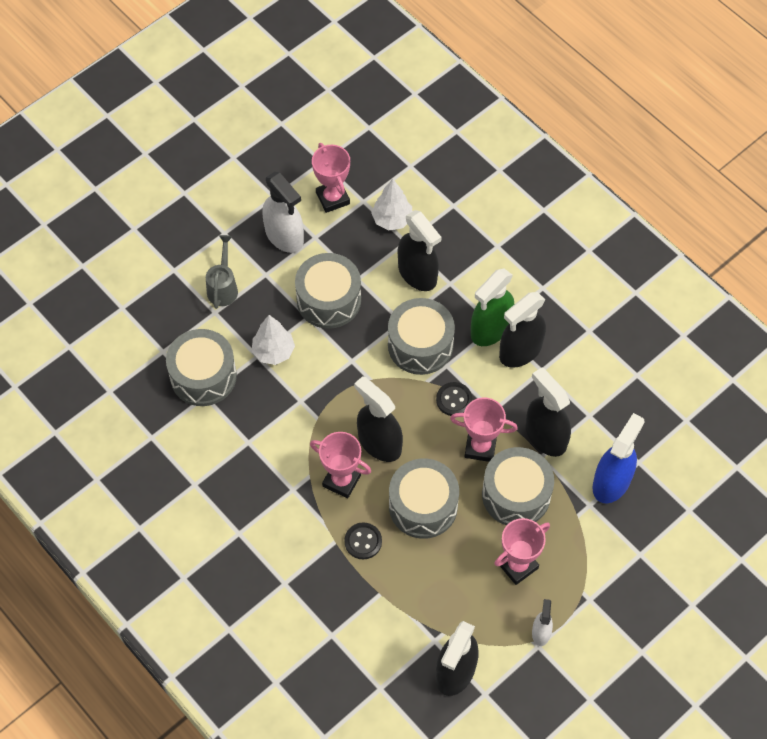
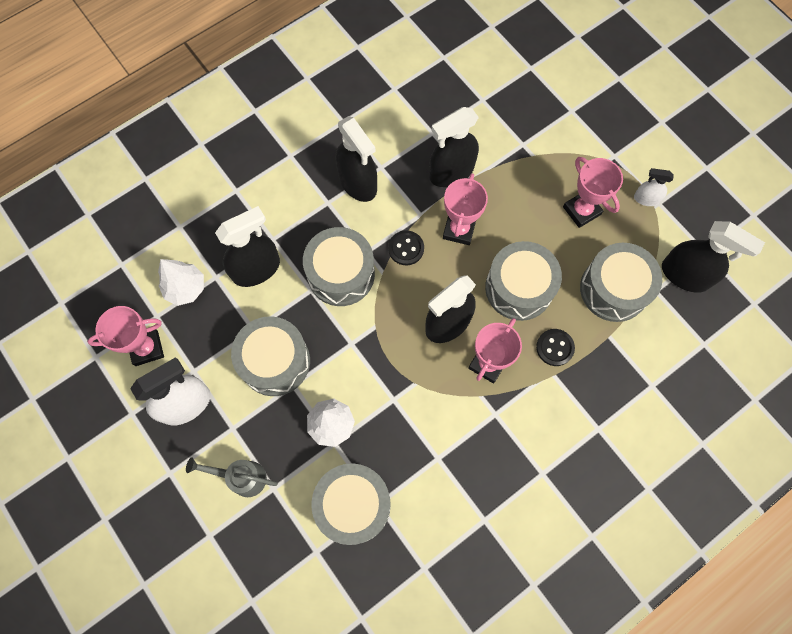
camera: 85 degrees left, 10 degrees up
(490, 329) = (330, 207): green spray bottle -> none
(516, 495) = (510, 204): grey drum -> grey drum (613, 289)
(611, 482) = (501, 123): blue spray bottle -> none

